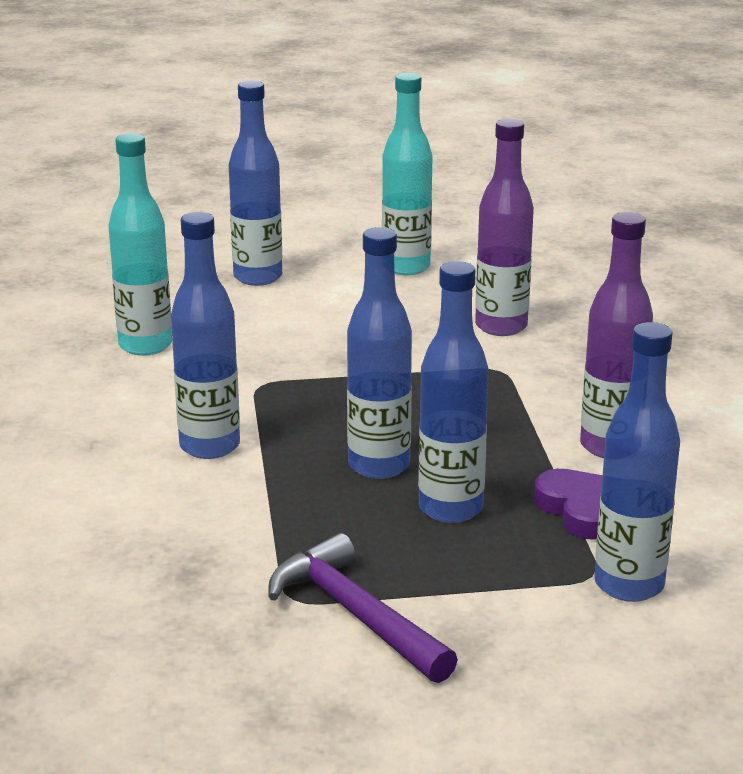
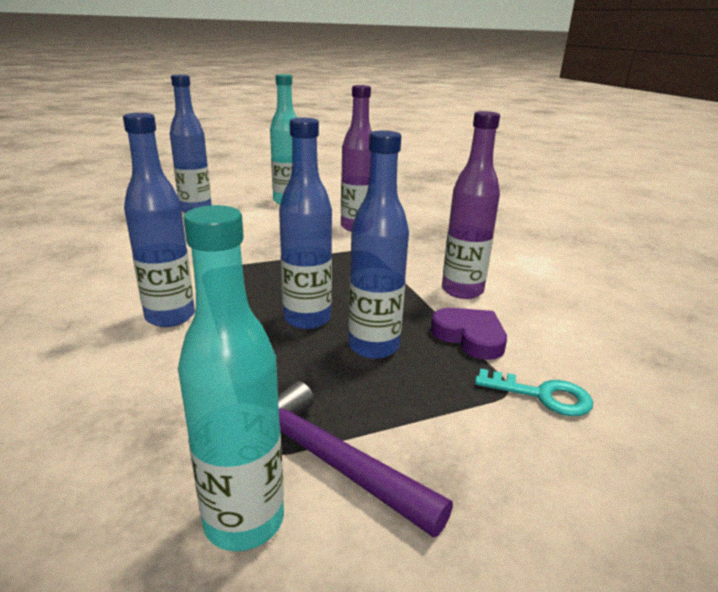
camera: 15 degrees left, 0 degrees up
(145, 345) = (118, 252): turquoise bottle -> turquoise bottle (244, 520)
(629, 585) = (542, 395): blue bottle -> turquoise key

